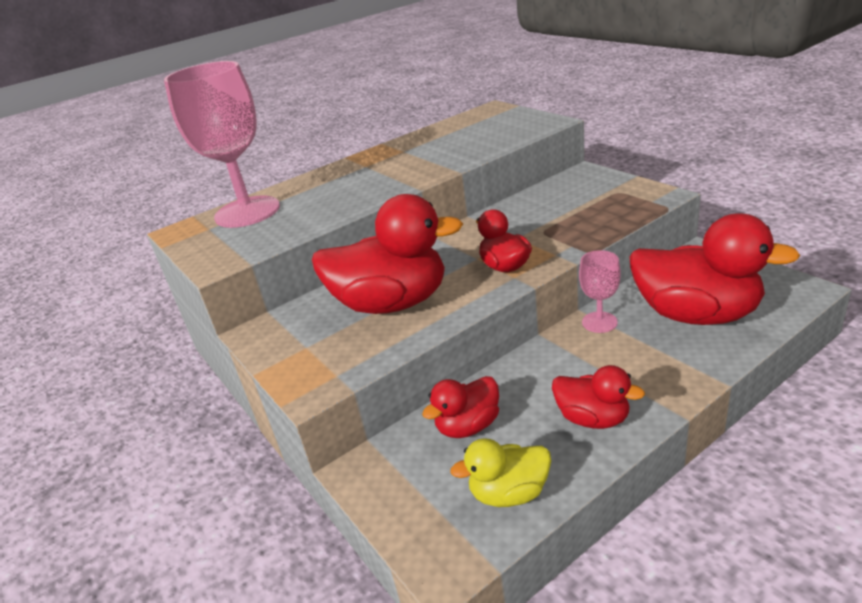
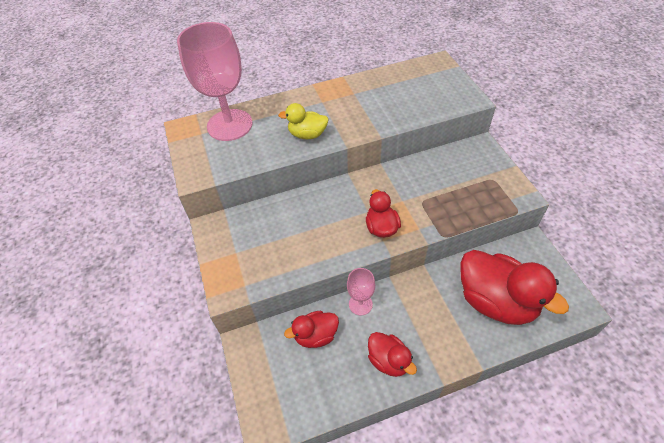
camera: 15 degrees right, 20 degrees up
(392, 303) = (298, 234): red duck -> none
(509, 493) = (318, 395): yellow duck -> yellow duck (307, 134)
(599, 322) = (431, 282): pink goblet -> pink goblet (360, 304)

